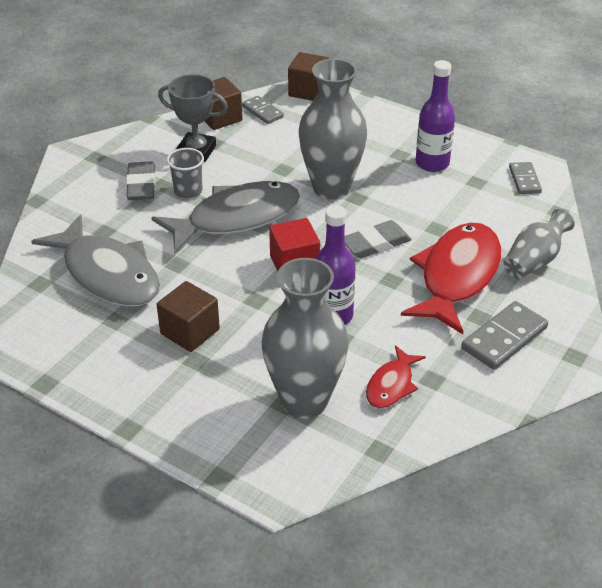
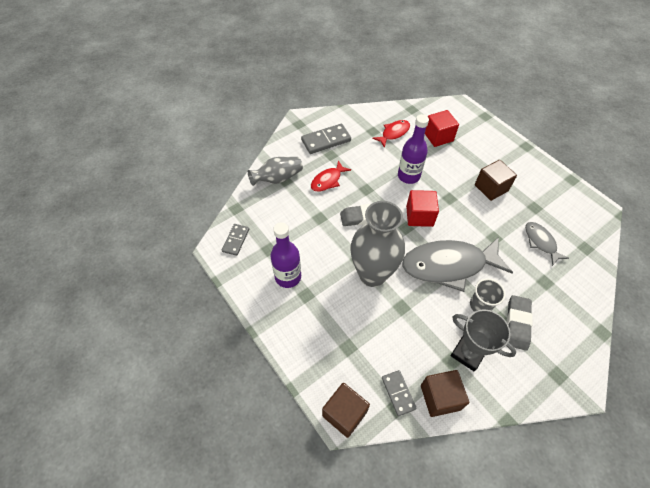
camera: 160 degrees left, 15 degrees up
(108, 274) = (541, 242): grey fish -> grey fish, size x0.50
(304, 401) = (438, 137): grey vase -> red cube
(457, 277) = (328, 180): red fish -> red fish, size x0.50

